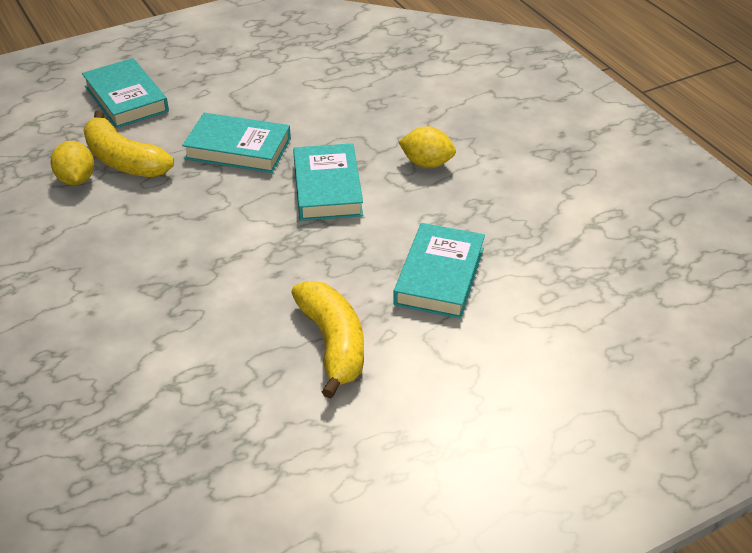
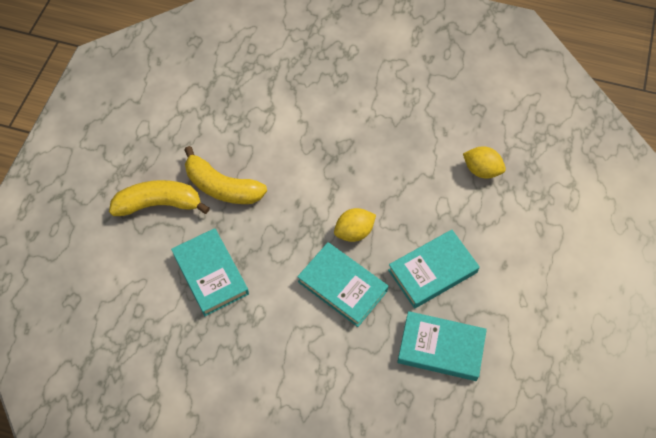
camera: 135 degrees right, 20 degrees up
(124, 160) = (479, 204): yellow banana -> yellow banana (159, 204)
(126, 99) = (556, 251): turquoise book -> turquoise book (441, 348)
(427, 163) = (307, 363): yellow lemon -> yellow lemon (354, 232)

